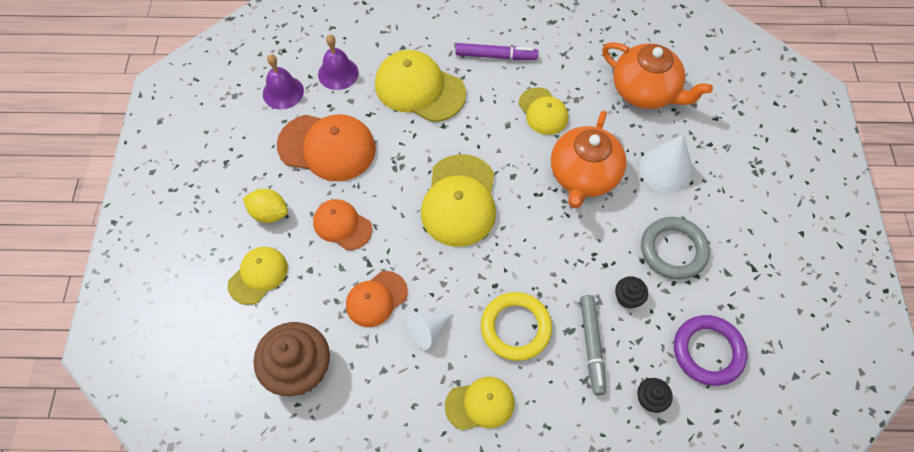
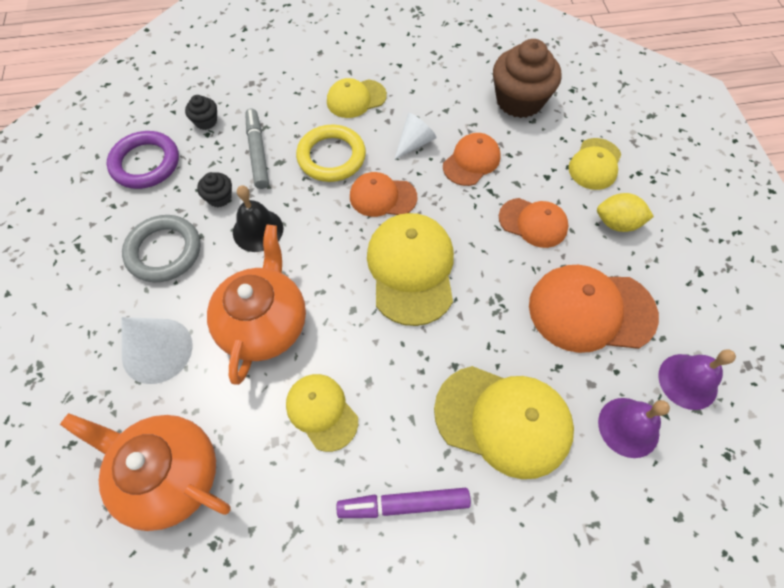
camera: 170 degrees right, 0 degrees up
(471, 273) = (382, 197): none -> orange cap
(590, 257) = (258, 230): none -> black bell

